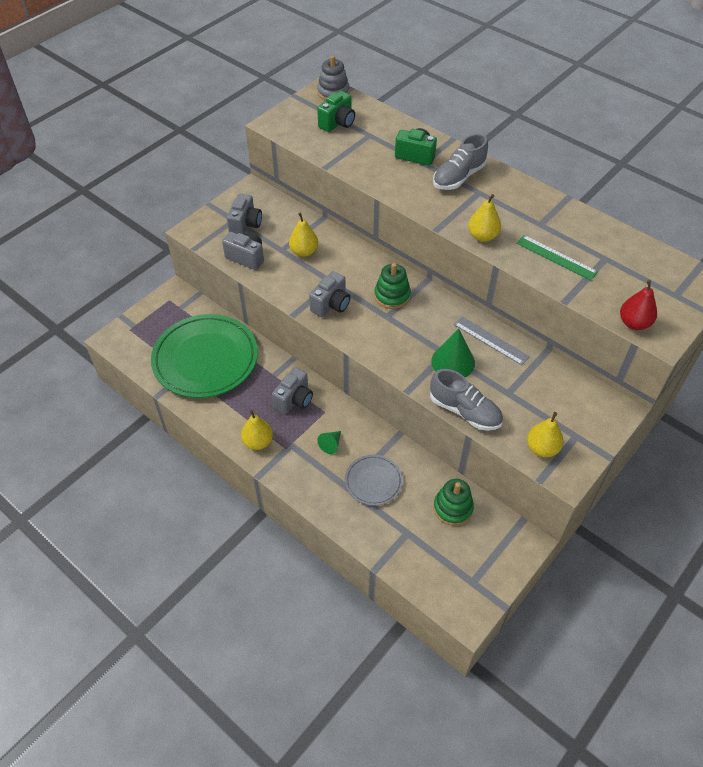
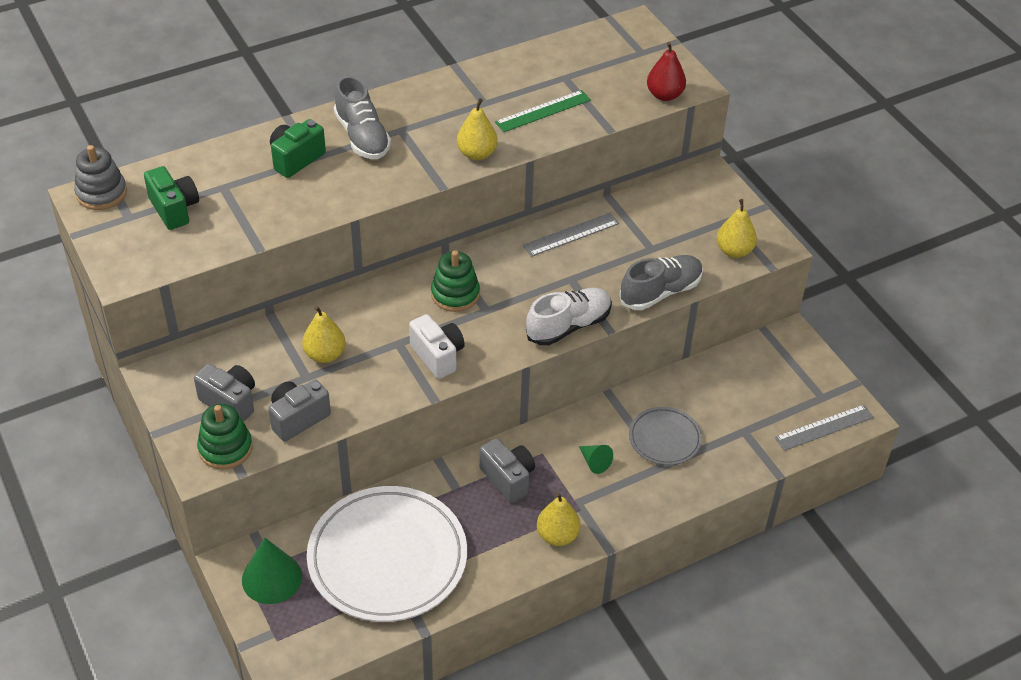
camera: 70 degrees left, 5 degrees down
(205, 359) = (387, 558): green plate -> white plate
(331, 305) = (438, 356): grey camera -> white camera
(397, 366) = (568, 326): none -> white shoe
(440, 591) = (824, 427): none -> grey ruler
(453, 362) = (586, 277): green cone -> green cone (272, 578)
(453, 508) = (727, 381): green stacking toy -> green stacking toy (225, 448)

